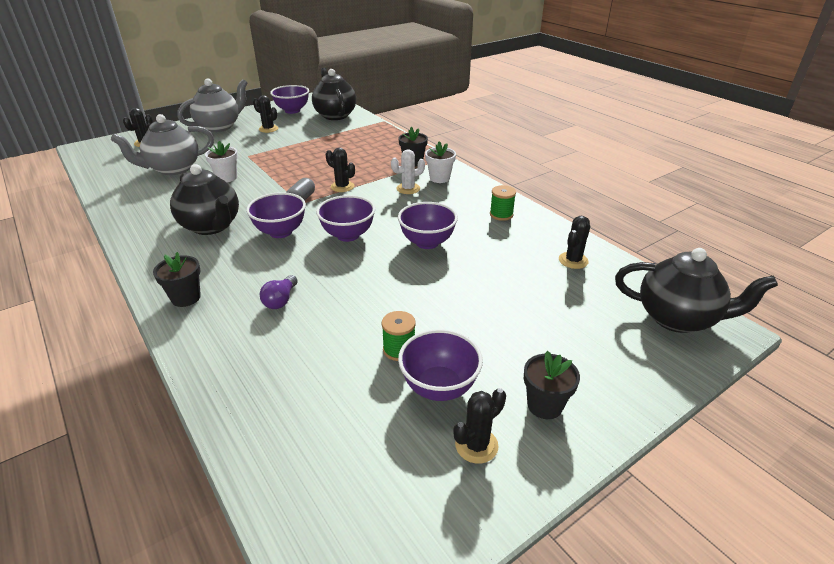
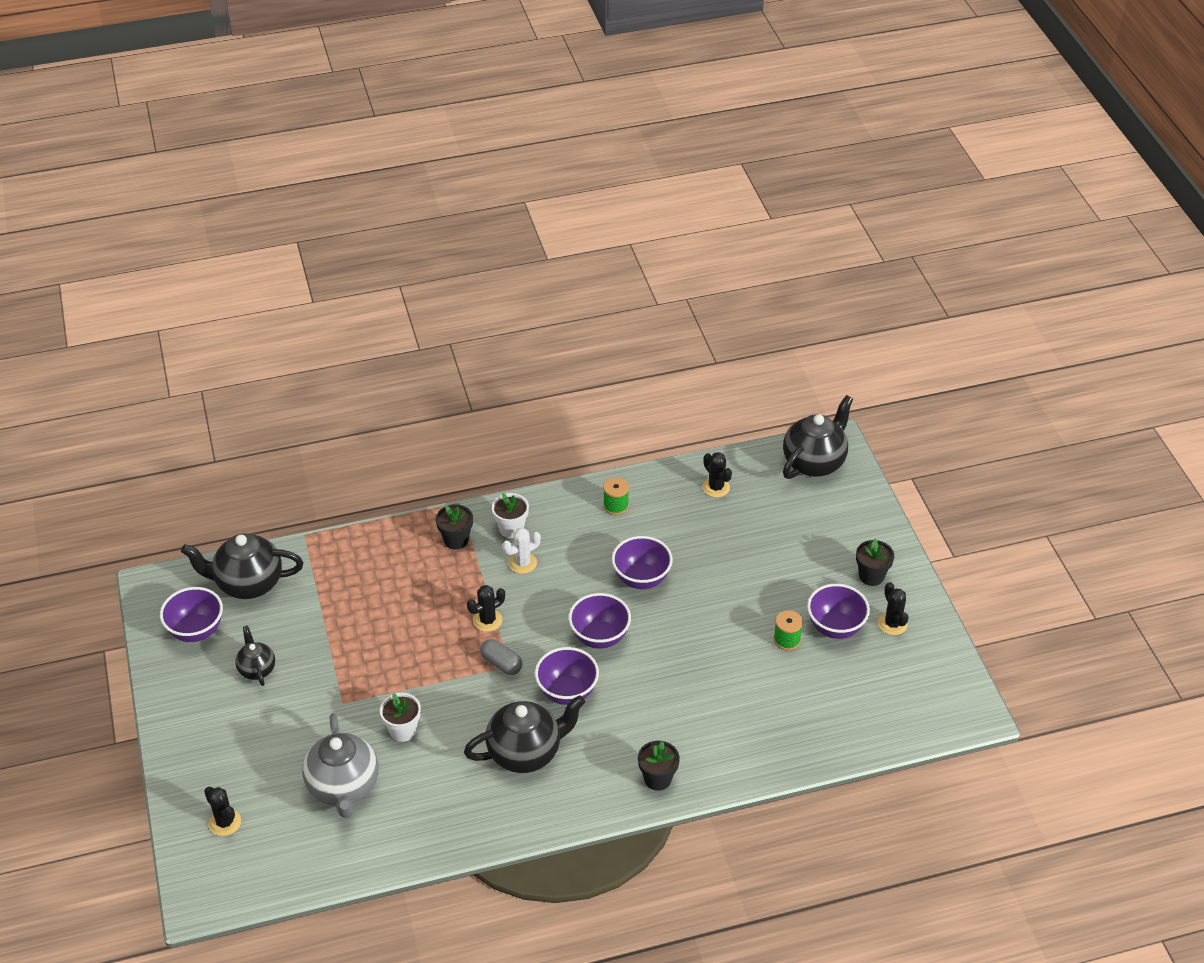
camera: 70 degrees left, 10 degrees up
(219, 127) = (211, 727): grey teapot -> none
(268, 129) = (257, 669): black cactus -> black teapot
(281, 300) = (690, 707): purple light bulb -> none
(408, 189) = (522, 563): white cactus -> white cactus turned 60 degrees clockwise

